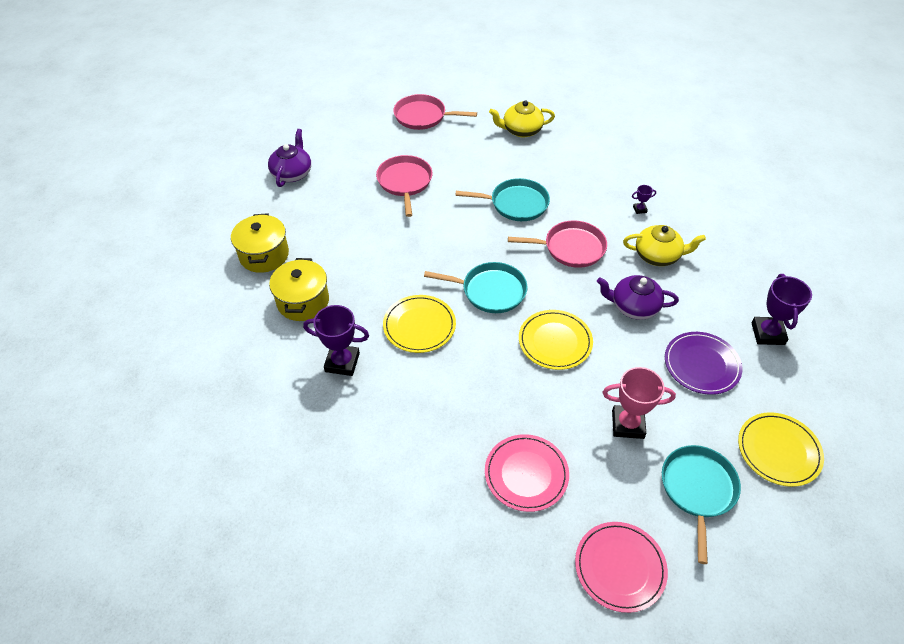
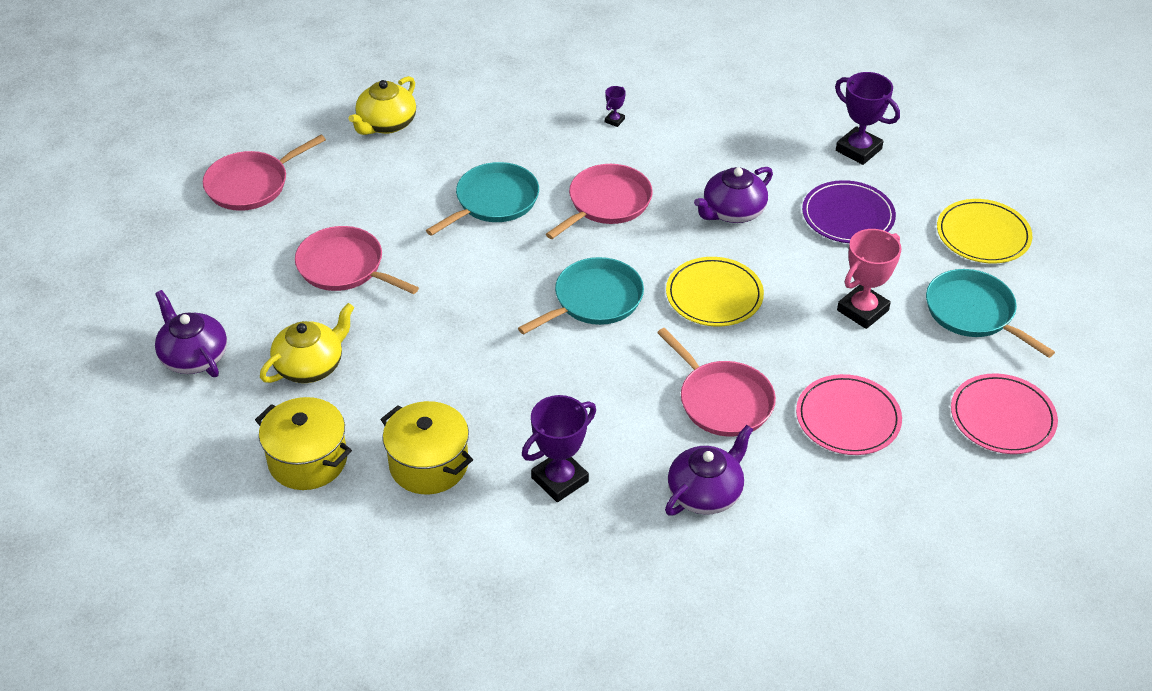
camera: 50 degrees left, 5 degrees down
(394, 437) = (706, 493): none -> purple teapot
(419, 326) = (578, 385): yellow plate -> none
(474, 399) = (722, 401): none -> pink pan
(658, 256) = (689, 151): yellow teapot -> yellow teapot (310, 365)

